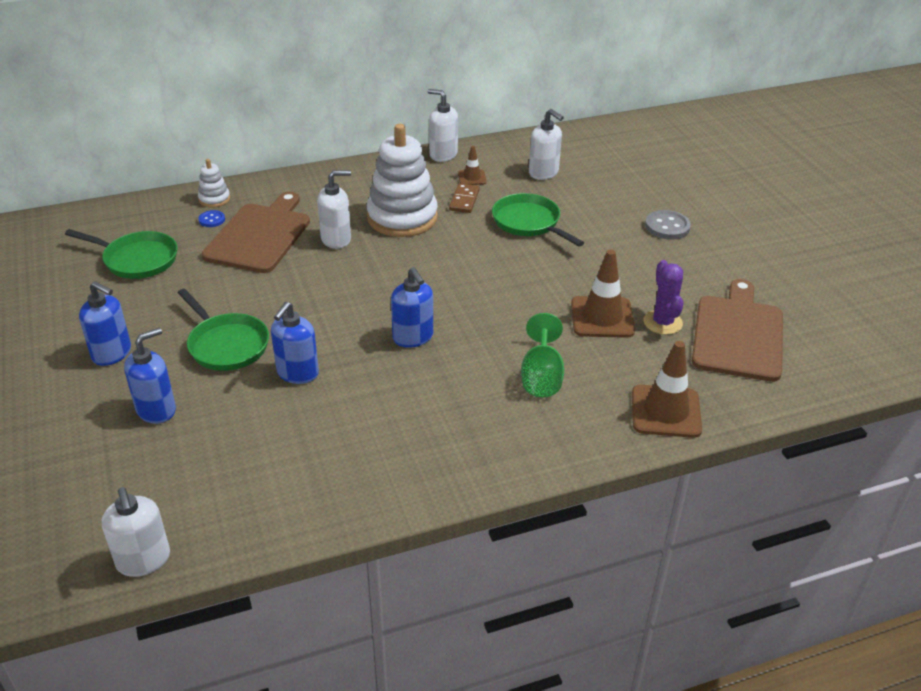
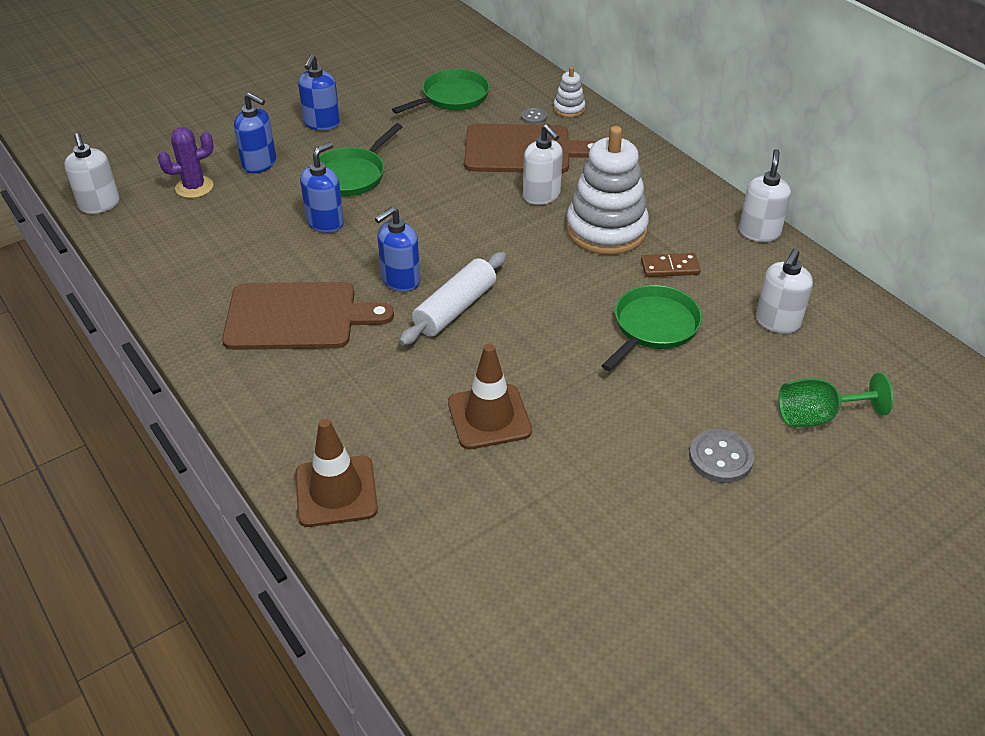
camera: 75 degrees right, 5 degrees up
(137, 259) = (452, 97): green pan -> green pan turned 135 degrees counterclockwise
(143, 560) = (99, 205): white soap dispenser -> white soap dispenser turned 75 degrees counterclockwise
(212, 220) = (534, 117): blue button -> grey button
(297, 373) = (325, 222): blue soap dispenser -> blue soap dispenser turned 120 degrees clockwise
(466, 313) = (455, 308): none -> white rolling pin
(472, 178) = (723, 264): brown traffic cone -> none
(541, 376) = (367, 382): green goblet -> green goblet (817, 416)
(662, 322) = (501, 473): purple cactus -> purple cactus (194, 187)
(738, 334) = (505, 552): brown cutting board -> brown cutting board (297, 316)

